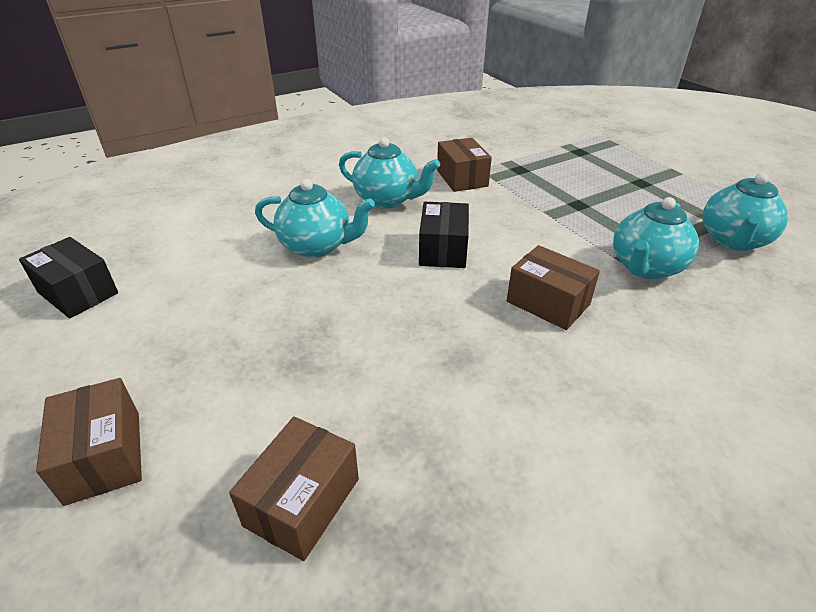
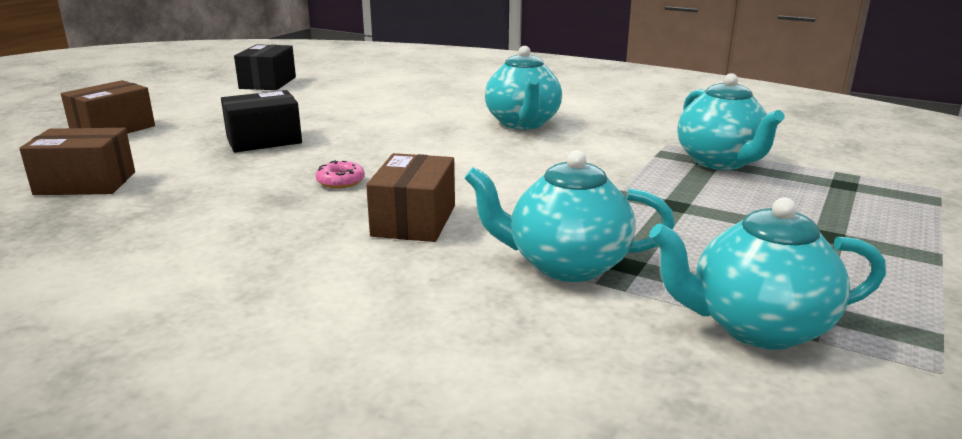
camera: 60 degrees right, 15 degrees down
(317, 246) = (402, 120): turquoise teapot -> turquoise teapot (720, 162)
(443, 250) = (459, 160): black box -> black box (264, 140)
(443, 317) = (340, 181): none -> pink donut
(462, 178) = (628, 140): brown box -> none

